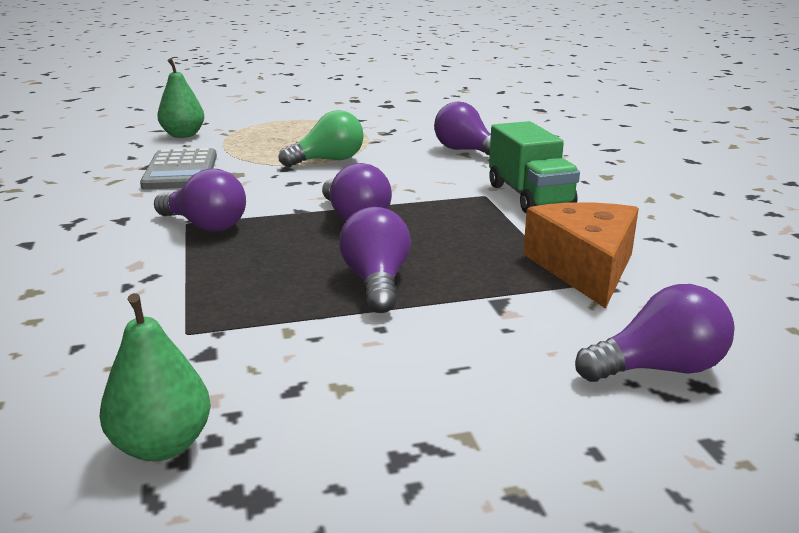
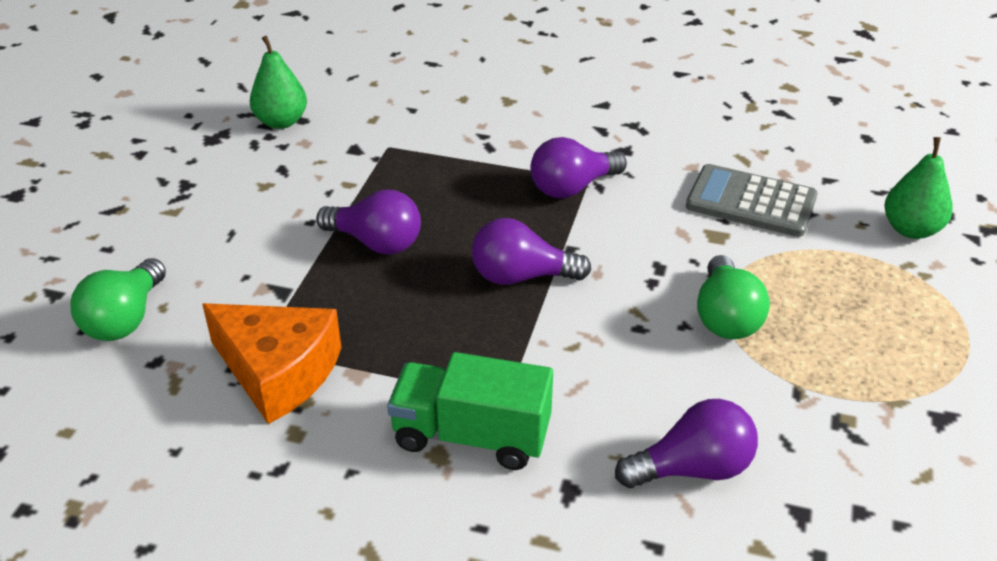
camera: 120 degrees right, 15 degrees up
(658, 368) = (125, 319): purple light bulb -> green light bulb

